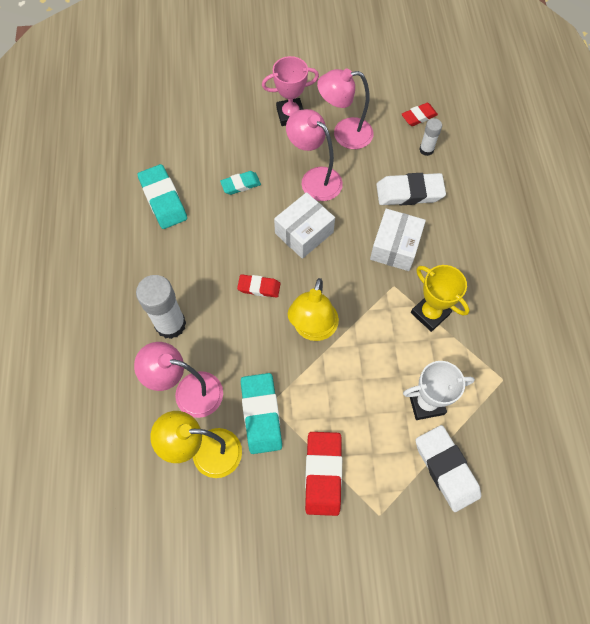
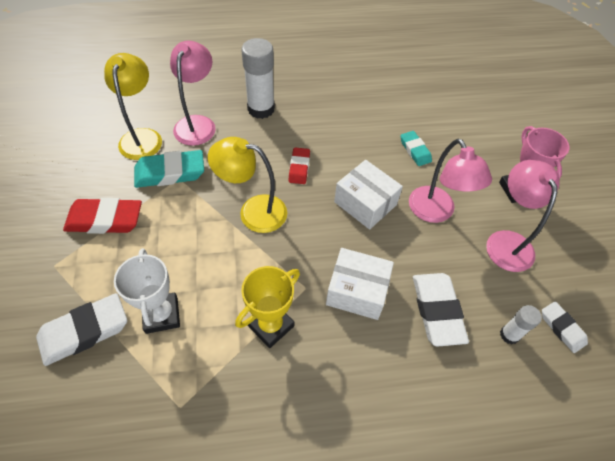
camera: 85 degrees right, 10 degrees down
(163, 199) = (387, 97): turquoise eraser -> none
(314, 179) = (436, 212): pink lamp -> pink lamp turned 120 degrees clockwise
(419, 116) = (562, 328): red eraser -> white eraser

